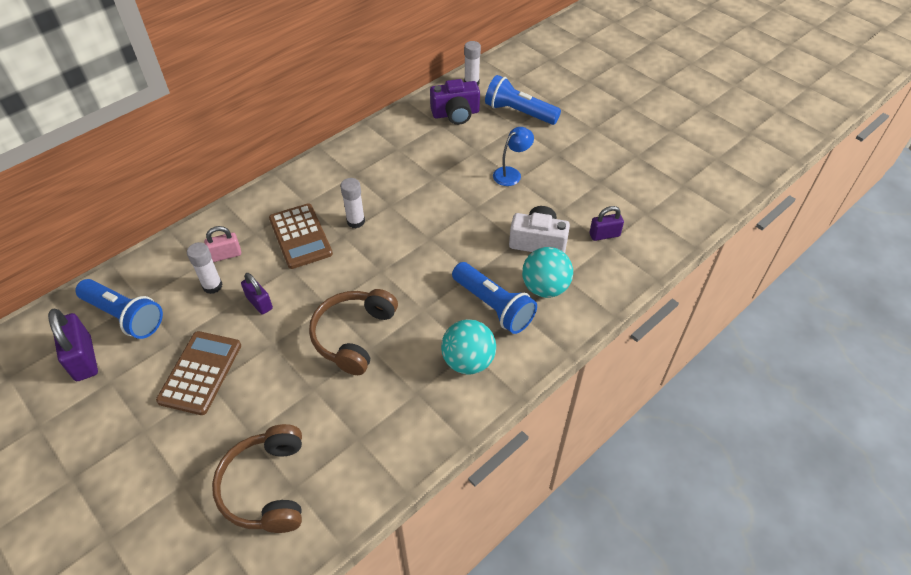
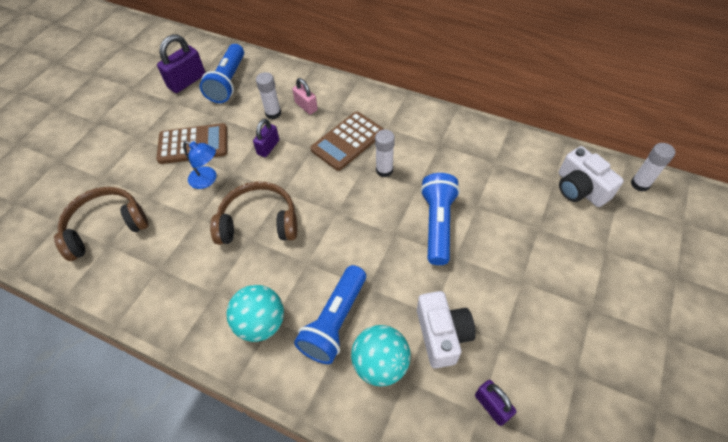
camera: 70 degrees right, 5 degrees up
(455, 114) = (580, 188): purple camera -> white camera
(511, 173) = (527, 273): blue lamp -> blue lamp (207, 180)
(519, 112) = (630, 246): blue flashlight -> blue flashlight (437, 224)

